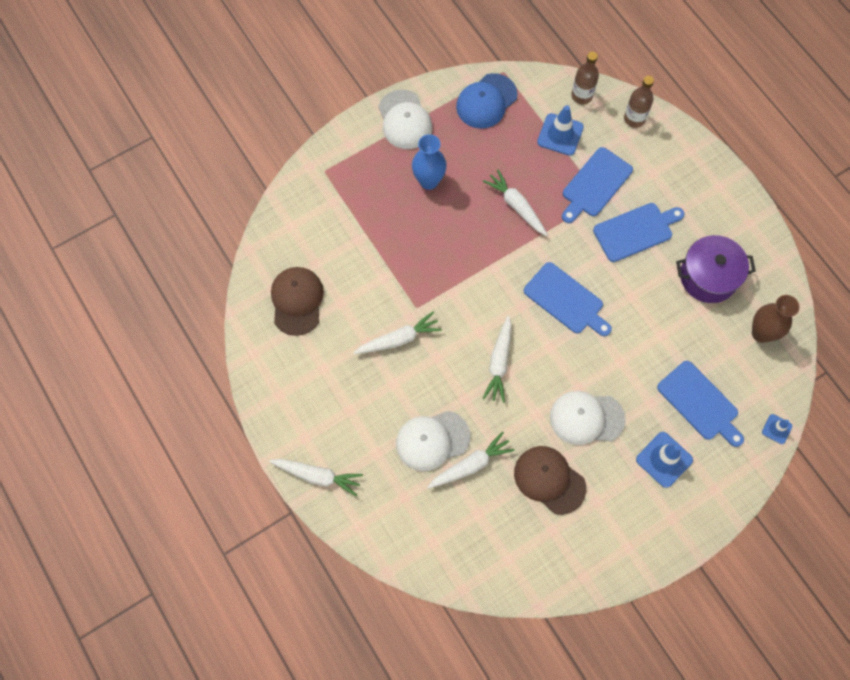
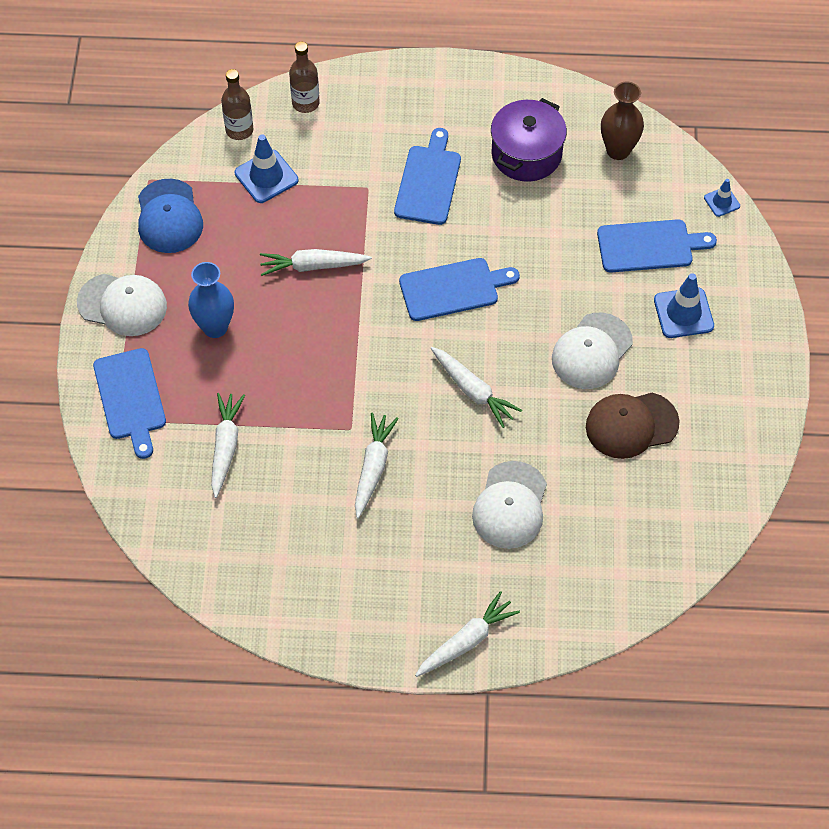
camera: 55 degrees left, 10 degrees down
(297, 301) = (248, 540): brown cap -> none
(471, 465) = (563, 486): white carrot -> white carrot (225, 447)
(595, 184) = (348, 183): blue cutting board -> blue cutting board (130, 398)

